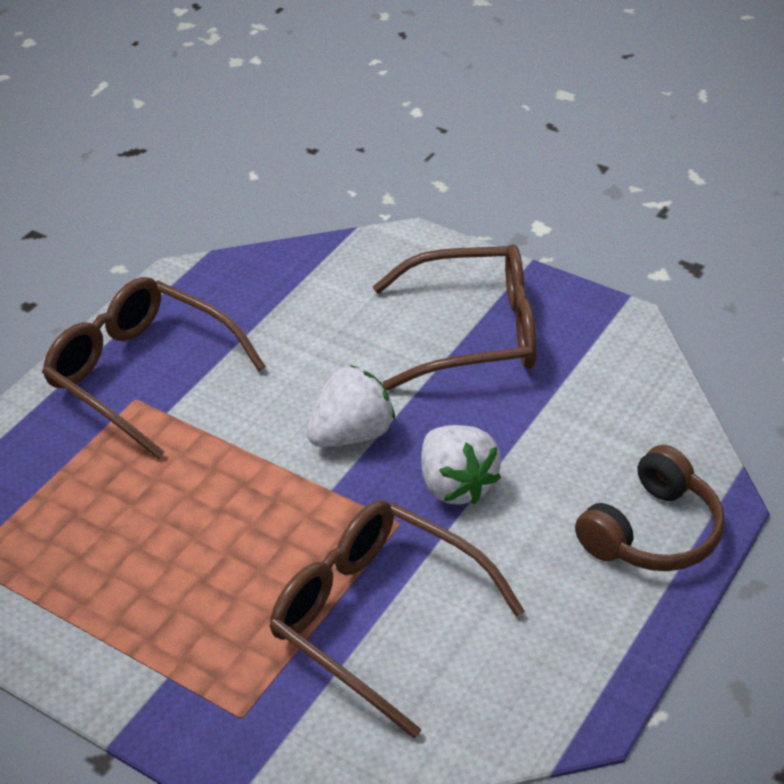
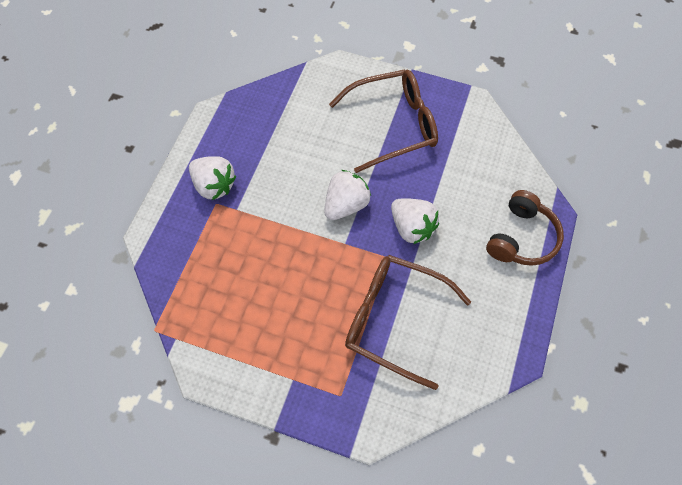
camera: 15 degrees left, 20 degrees up
(141, 374) = (214, 185): brown glasses -> white strawberry

